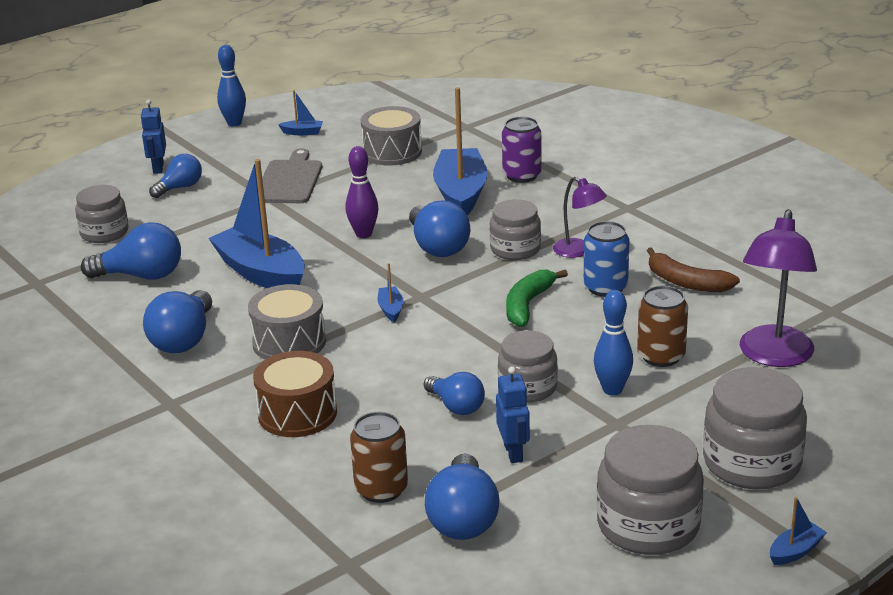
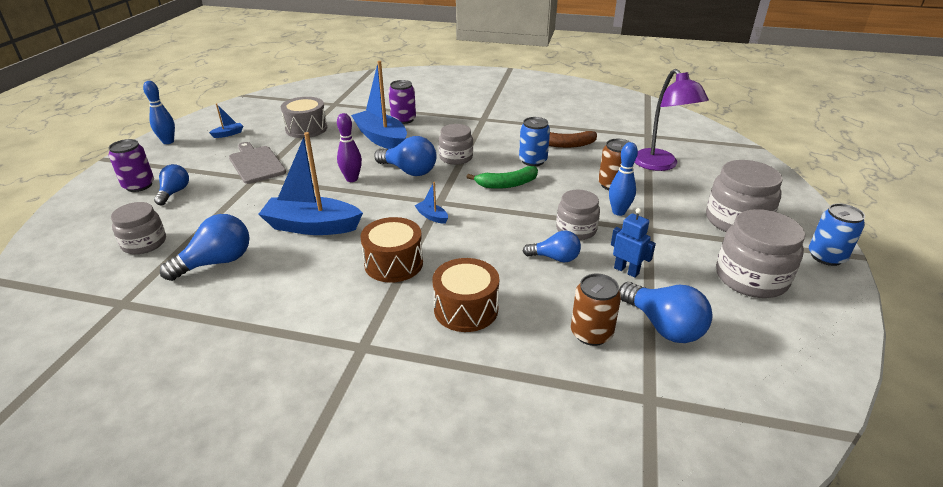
camera: 40 degrees left, 5 degrees up
(158, 168) = (139, 185): blue robot -> purple can
(183, 340) = (311, 294): blue light bulb -> none
(289, 342) = (393, 263): grey drum -> brown drum
(527, 305) = (507, 184): green banana -> green banana turned 90 degrees counterclockwise
(578, 251) = (491, 147): purple lamp -> none
(795, 551) = (826, 257): blue boat -> blue can

